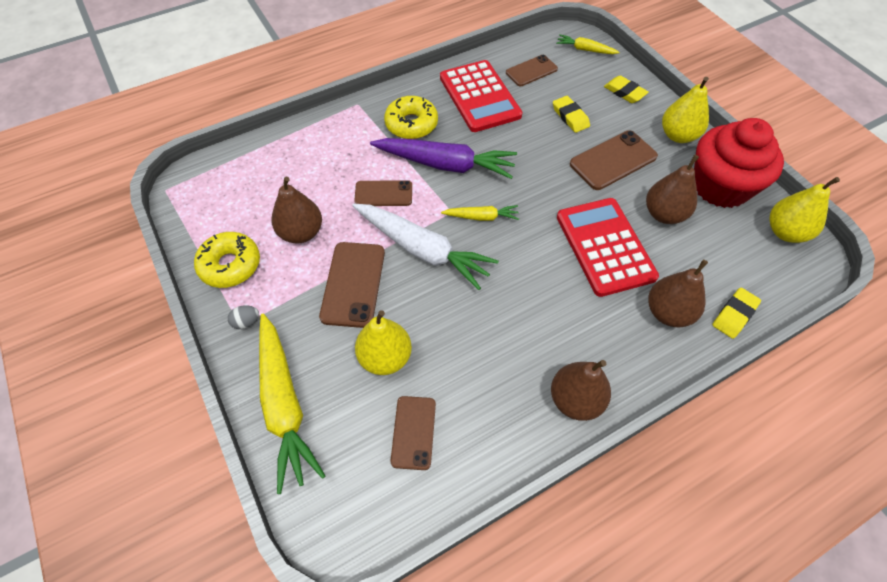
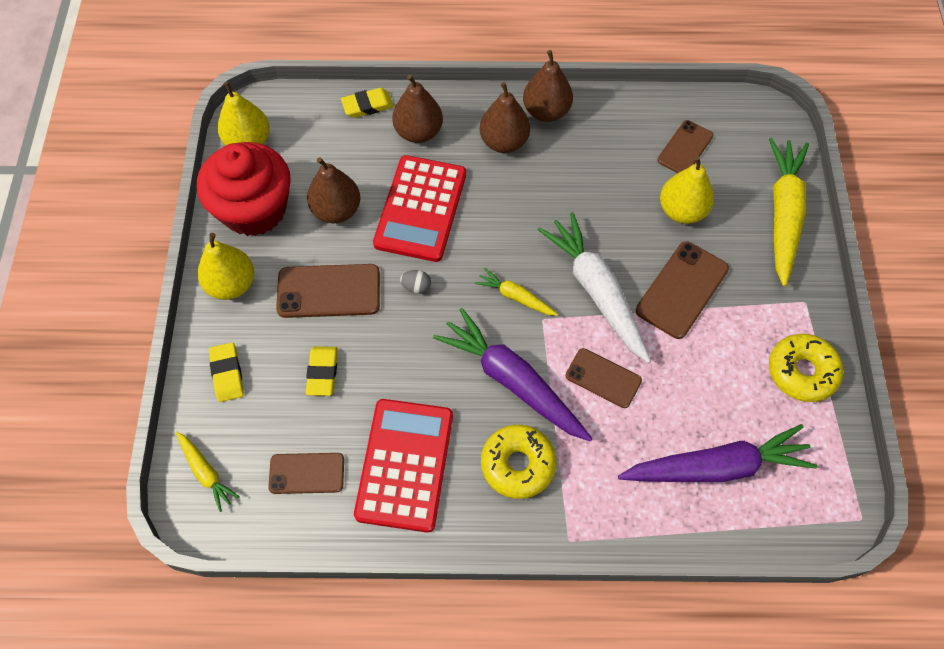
camera: 150 degrees left, 5 degrees up
(246, 322) = (799, 302): grey egg -> grey egg (416, 287)
(278, 176) = (716, 467): none -> purple carrot
(301, 232) = (714, 374): brown pear -> brown pear (504, 142)

